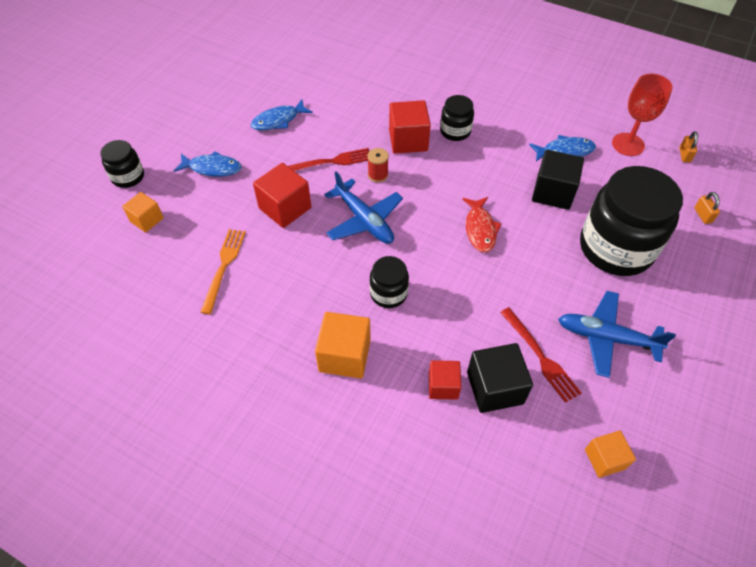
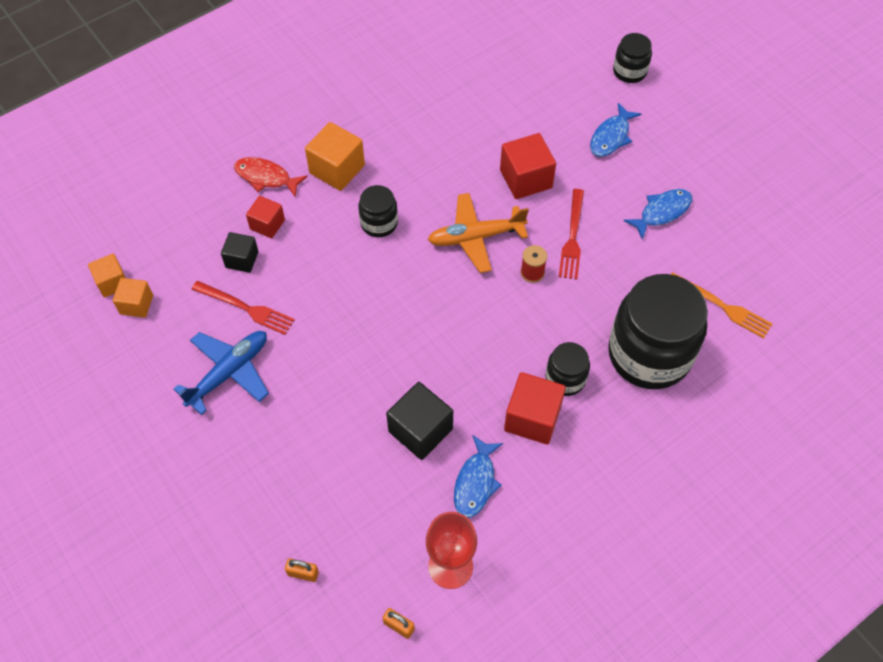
camera: 115 degrees right, 5 degrees up
(147, 220) = (564, 74): orange cube -> orange cube (112, 282)
(224, 266) = (478, 115): orange fork -> orange fork (722, 306)
(278, 120) = (662, 212): blue fish -> blue fish turned 60 degrees clockwise
(364, 220) = (475, 237): blue plane -> orange plane
(408, 140) = (572, 323): red cube -> red cube (532, 418)
(480, 229) = (410, 332): red fish -> red fish (266, 177)
(494, 388) = (242, 259): black cube -> black cube, size x0.62
(540, 357) = (246, 308): red fork -> red fork turned 150 degrees counterclockwise
(616, 248) = (315, 447): black jar -> black jar (649, 354)

